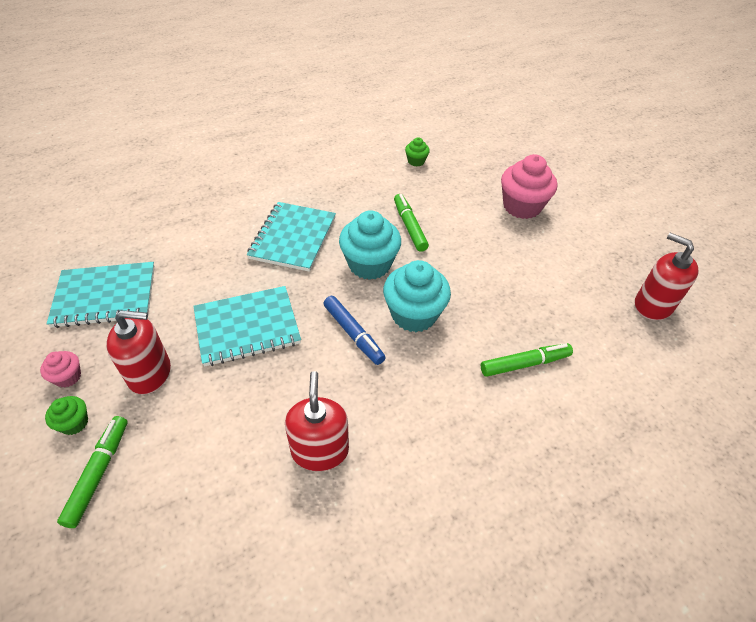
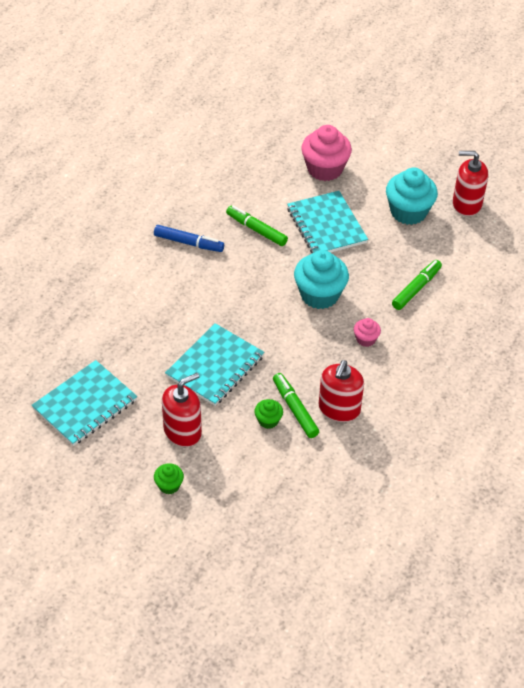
camera: 35 degrees left, 0 degrees up
(68, 377) = (128, 465): pink cupcake -> pink cupcake (366, 339)
(99, 473) = (219, 498): green marker -> green marker (295, 409)
(293, 238) = (177, 285): turquoise notebook -> turquoise notebook (326, 225)
(320, 450) = (339, 409): red soap dispenser -> red soap dispenser turned 120 degrees counterclockwise
(353, 334) = (292, 330): blue marker -> blue marker (189, 243)
(369, 264) = (255, 275): turquoise cupcake -> turquoise cupcake (408, 212)
(416, 161) = (208, 168): green cupcake -> green cupcake (268, 420)

